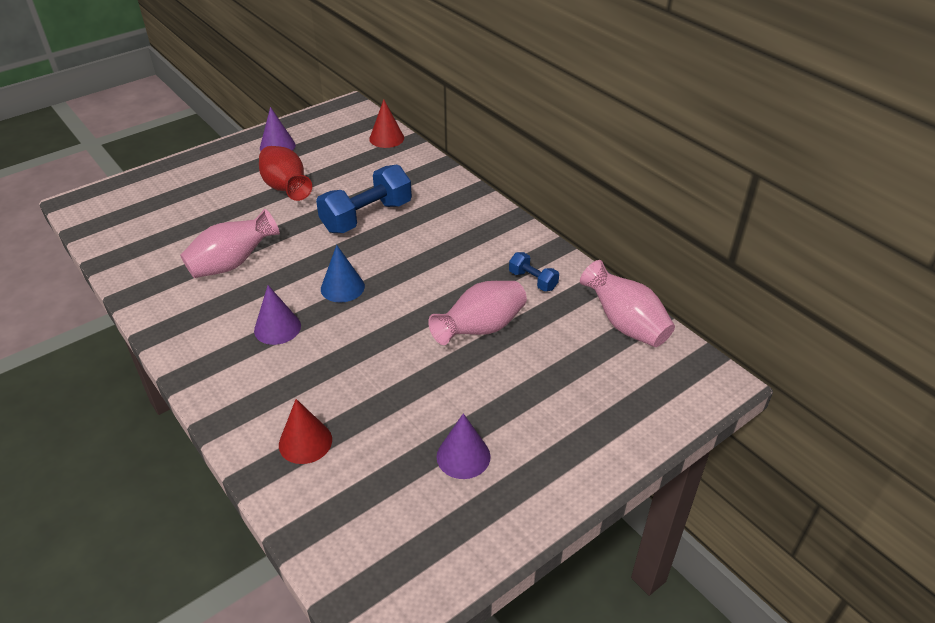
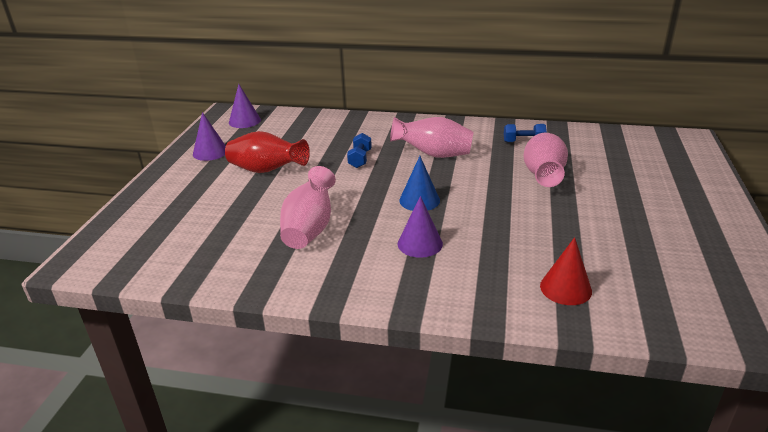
camera: 40 degrees left, 10 degrees down
(367, 217) = (360, 159): blue dumbbell -> blue dumbbell, size x0.50
(386, 138) = (290, 117): red cone -> none
(463, 456) = (658, 236): purple cone -> purple cone (244, 121)
(625, 324) = (606, 137): pink vase -> pink vase (433, 154)

